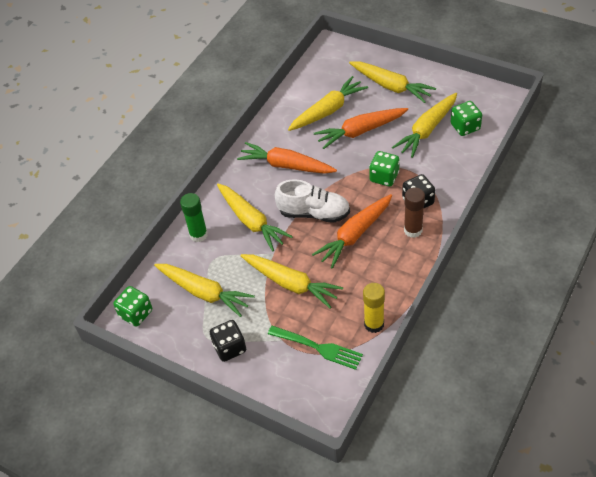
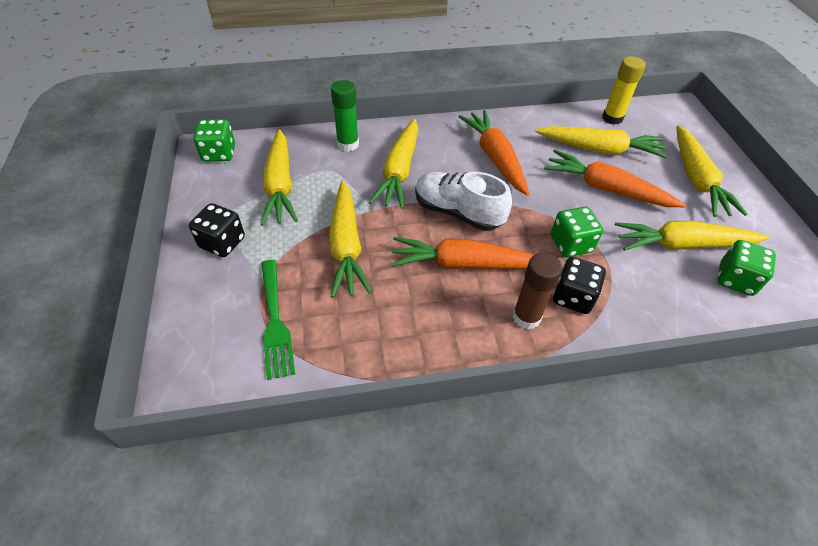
camera: 45 degrees right, 0 degrees up
(314, 213) = (458, 212): white shoe -> white shoe turned 150 degrees clockwise
(374, 324) = (350, 359): yellow glue stick -> yellow glue stick (612, 118)

